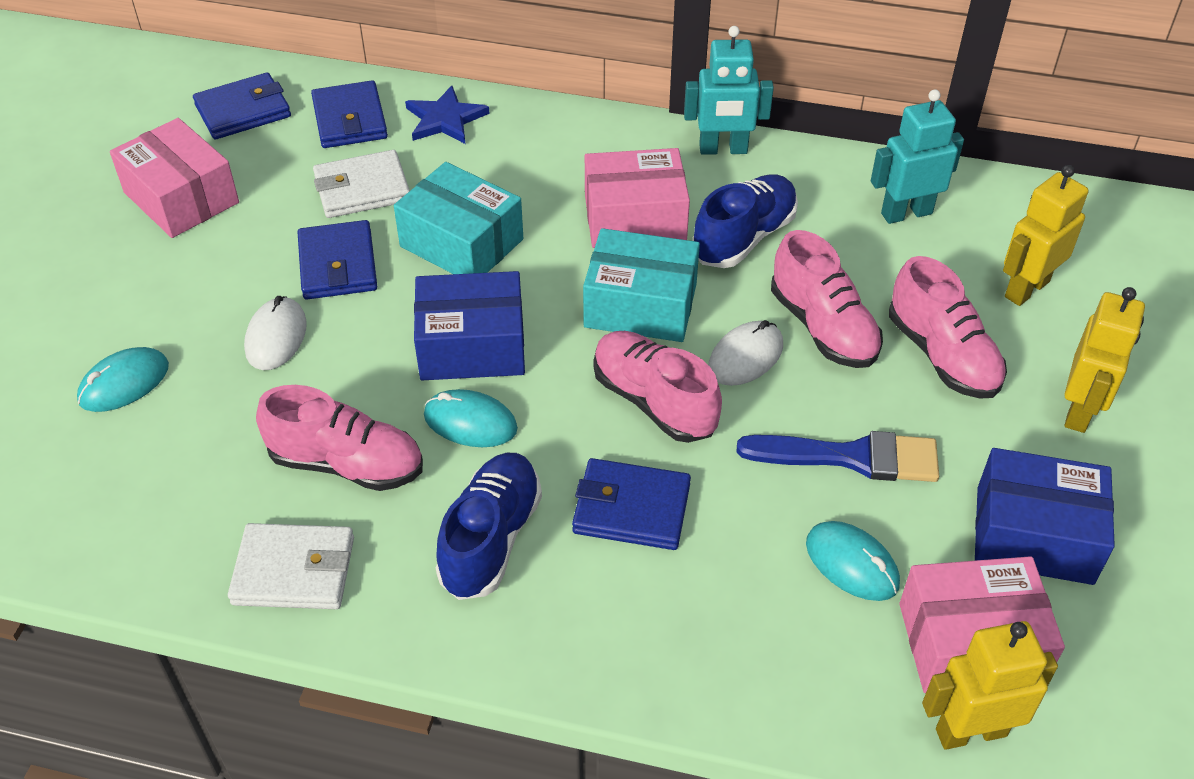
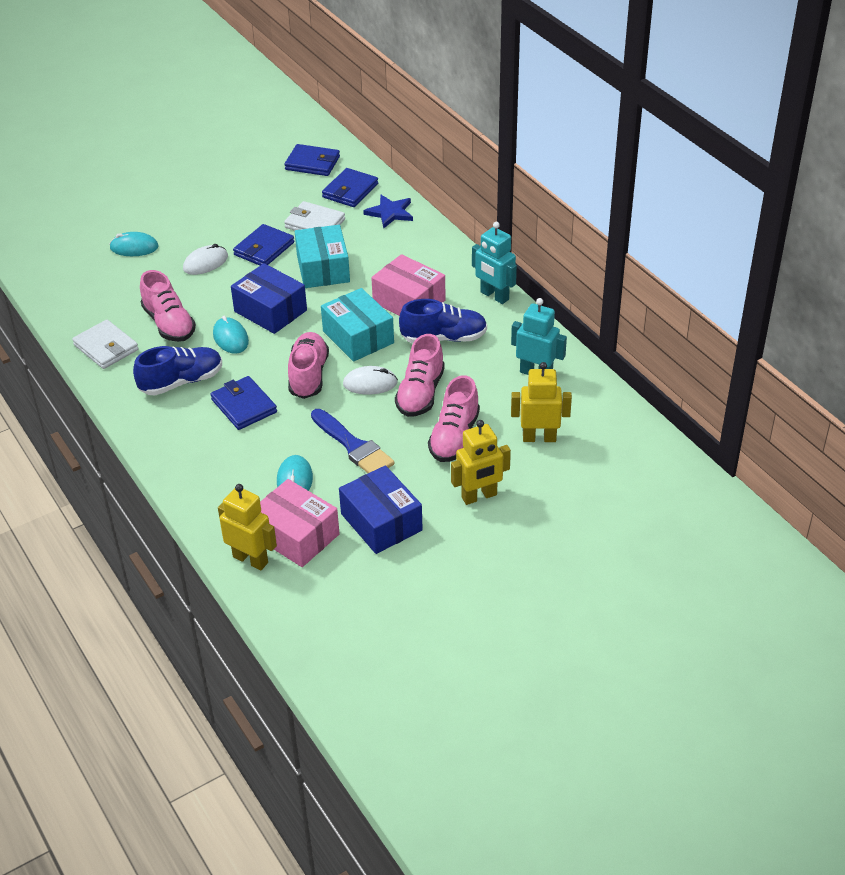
camera: 45 degrees right, 5 degrees down
(181, 198) = (242, 187): pink box -> none

